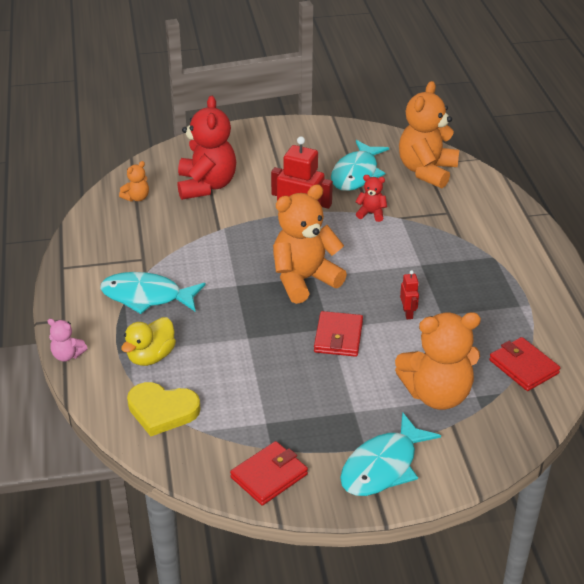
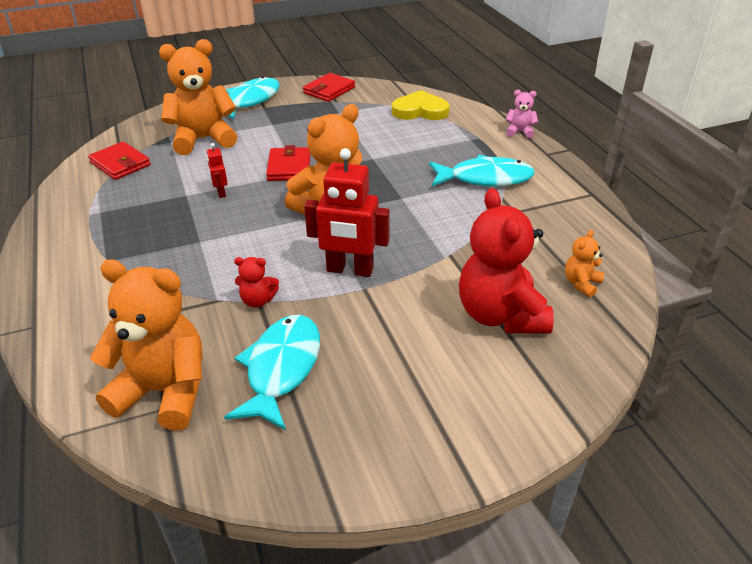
camera: 170 degrees right, 0 degrees up
(151, 356) = (450, 138): yellow duck -> none
(426, 171) = (164, 391): orange teddy bear -> orange teddy bear turned 90 degrees counterclockwise

